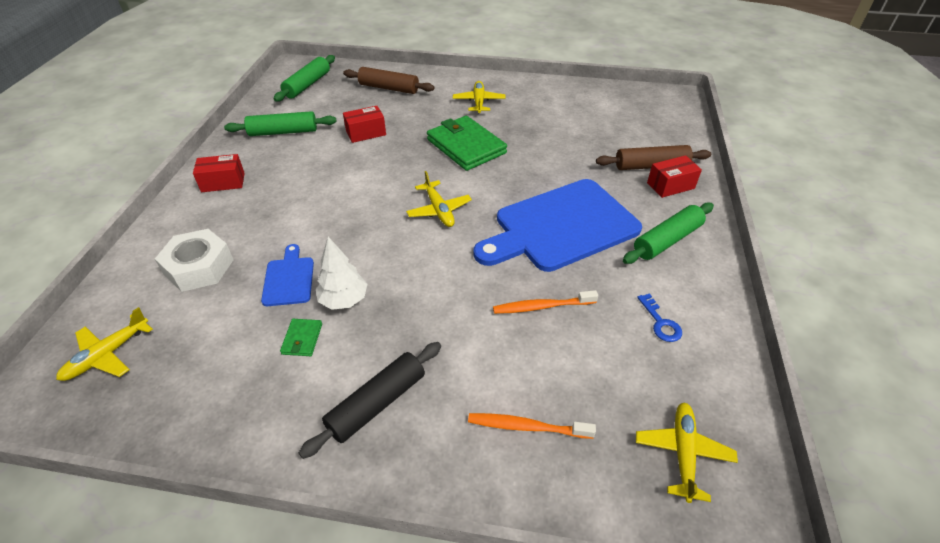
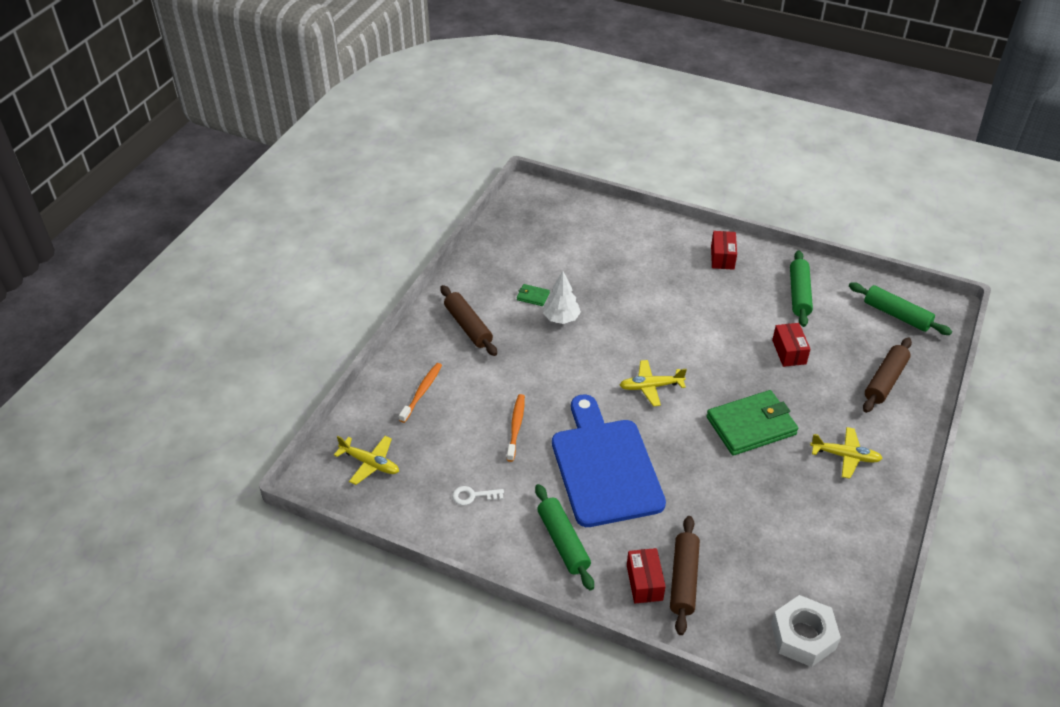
camera: 105 degrees right, 0 degrees up
(107, 355) = (551, 215): yellow plane -> none
(199, 267) = (619, 248): white nut -> white nut (803, 636)
(289, 279) = (592, 292): blue cutting board -> none
(377, 403) = (468, 326): black rolling pin -> brown rolling pin
(660, 322) = (473, 496): blue key -> white key

